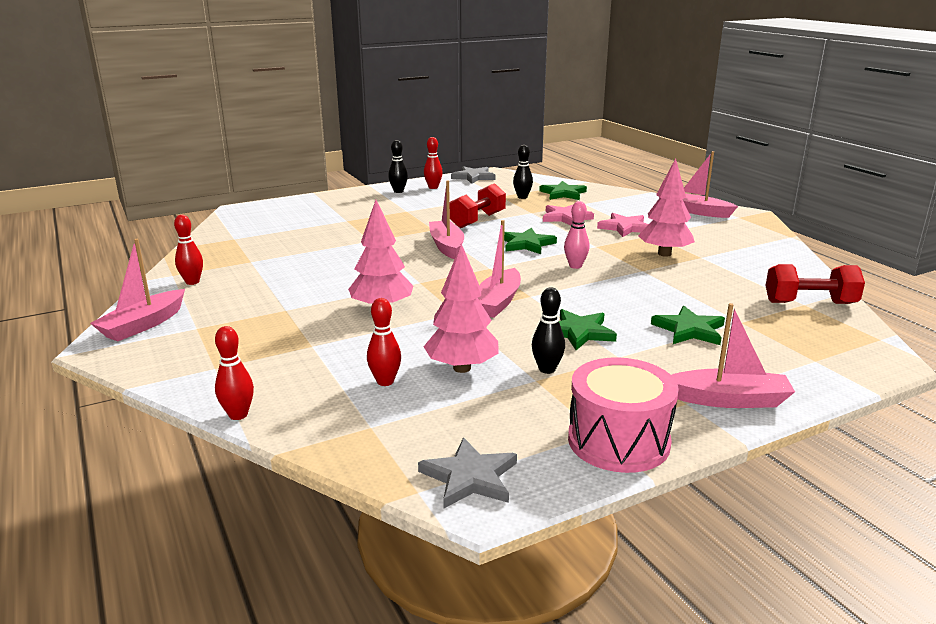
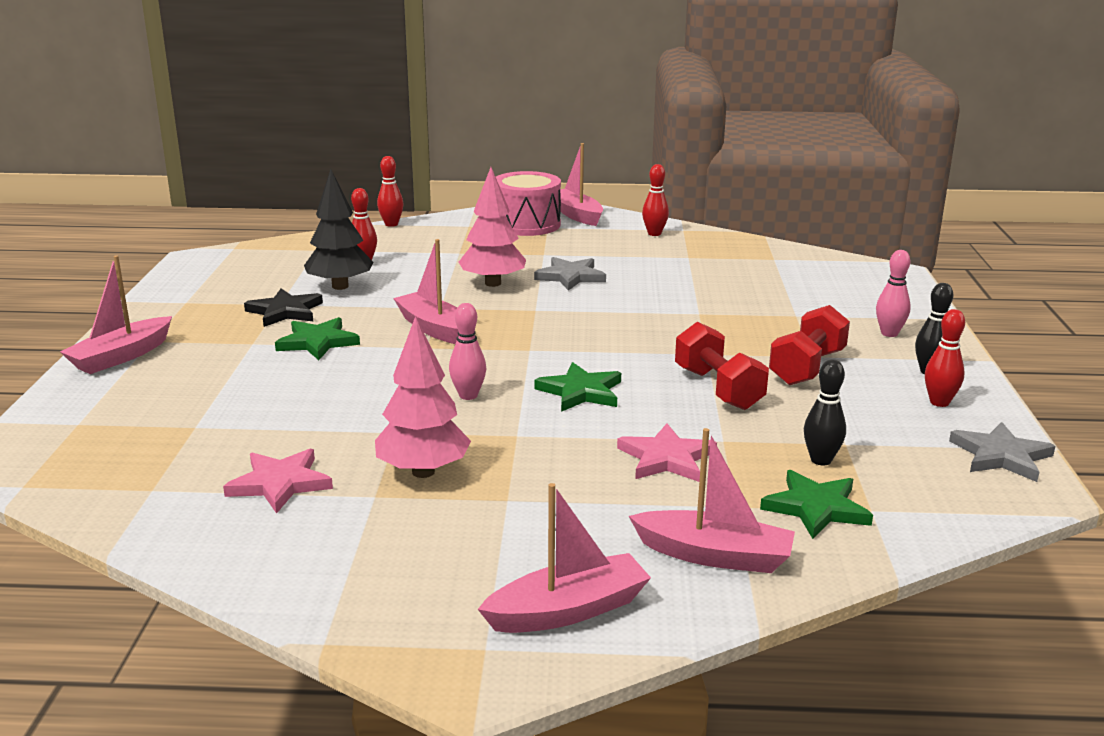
camera: 120 degrees right, 0 degrees up
(354, 201) = (889, 333): none -> pink bowling pin
(446, 246) = (630, 345): pink boat -> pink boat (714, 555)
(462, 368) = (340, 286): pink tree -> black tree
(470, 477) = (219, 260): grey star -> grey star (570, 276)
(547, 369) = (285, 311): black bowling pin -> black star
(618, 441) = (165, 304): pink drum -> pink drum (526, 224)
(625, 228) = (564, 489): pink star -> pink star (280, 483)
(689, 330) = (231, 391): green star -> none
(809, 303) = (146, 494): red dumbbell -> red dumbbell (807, 368)

